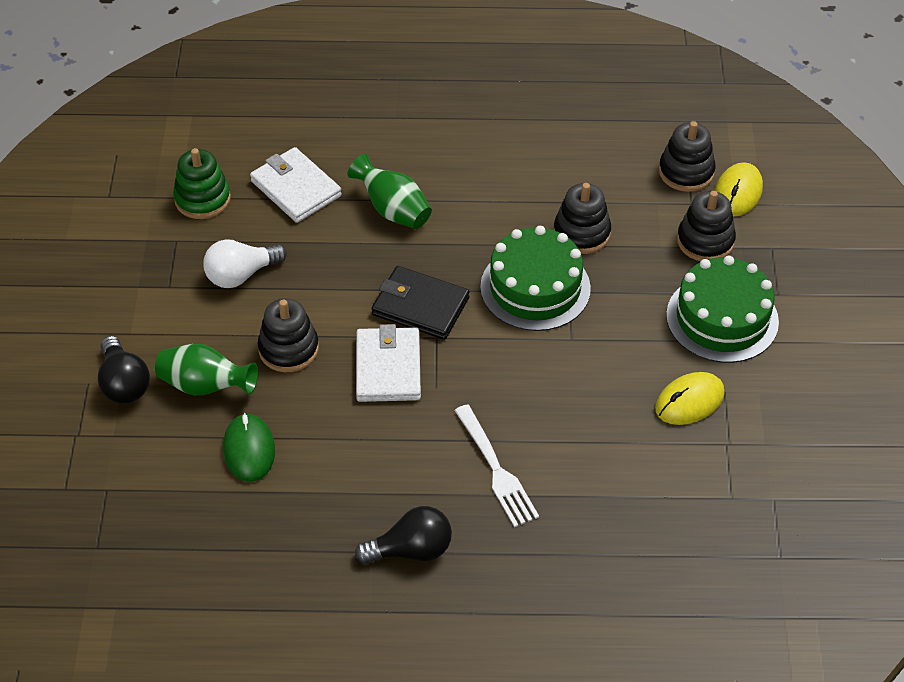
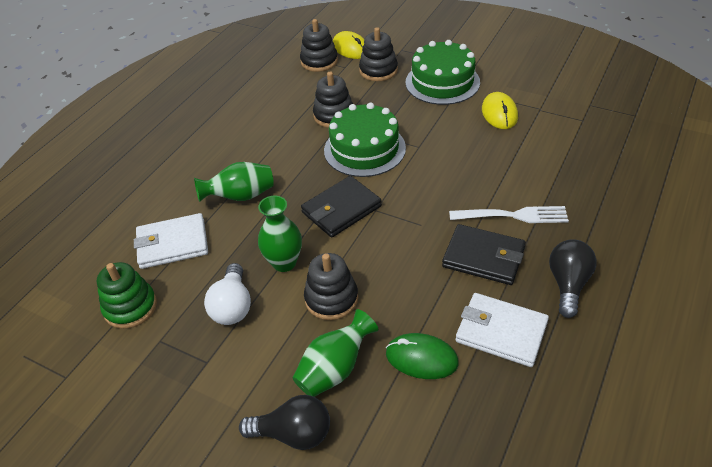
camera: 60 degrees left, 5 degrees down
(317, 290) = (284, 263): none -> green vase
(388, 368) = (388, 244): white wallet -> white wallet (501, 332)
(413, 461) = (483, 257): none -> black wallet

